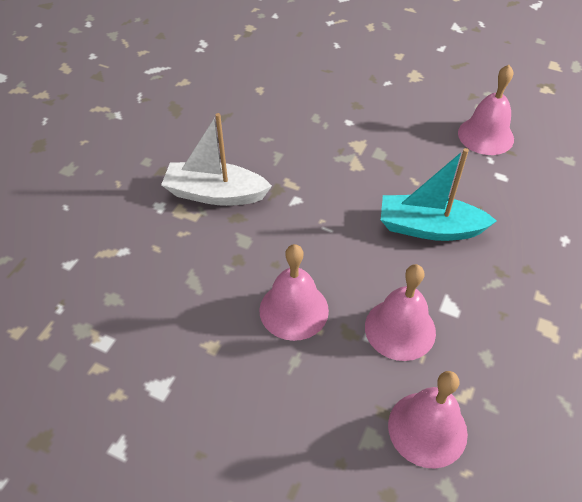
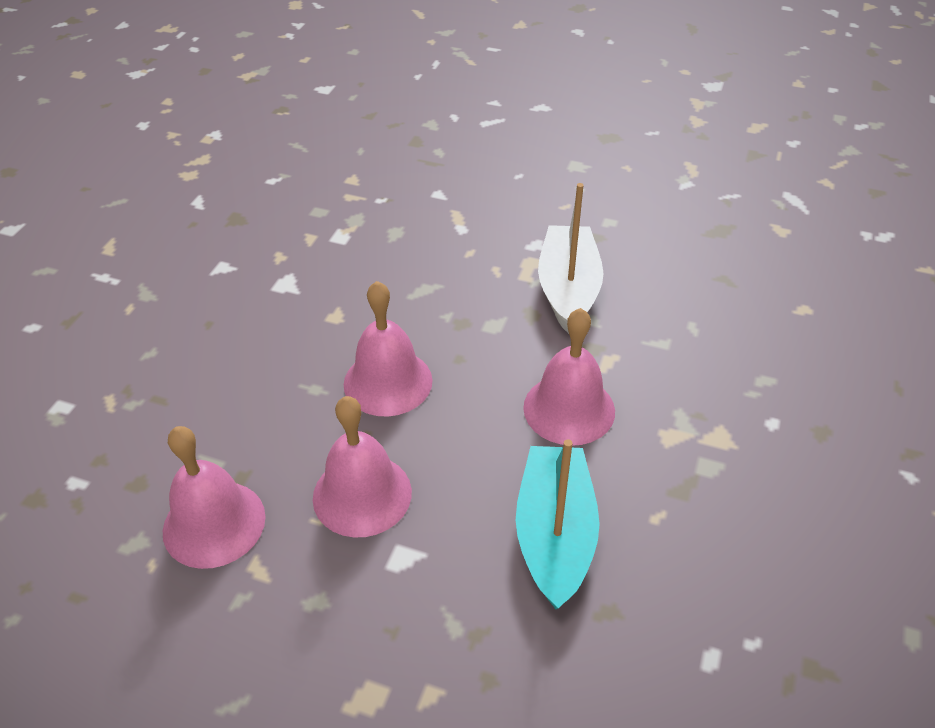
camera: 85 degrees right, 5 degrees down
(485, 135) = (821, 640): pink bell -> pink bell (569, 409)

